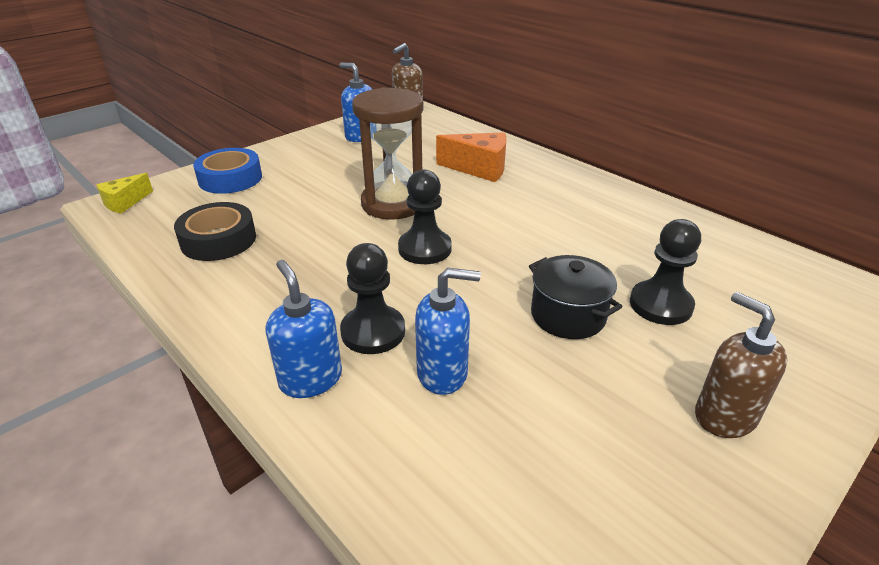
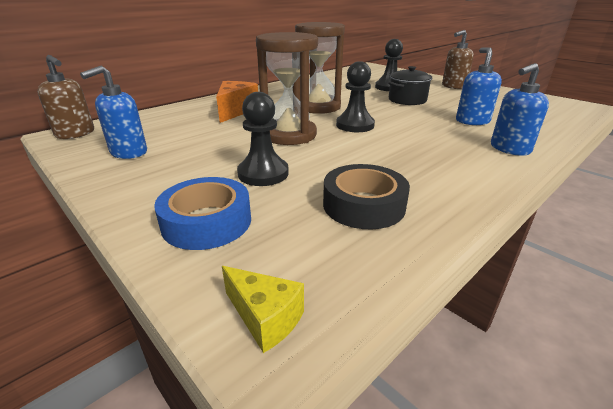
camera: 90 degrees left, 5 degrees down
(373, 332) = (453, 136): black pawn -> black pawn (263, 174)
(507, 223) = (318, 107): none -> brown hourglass

